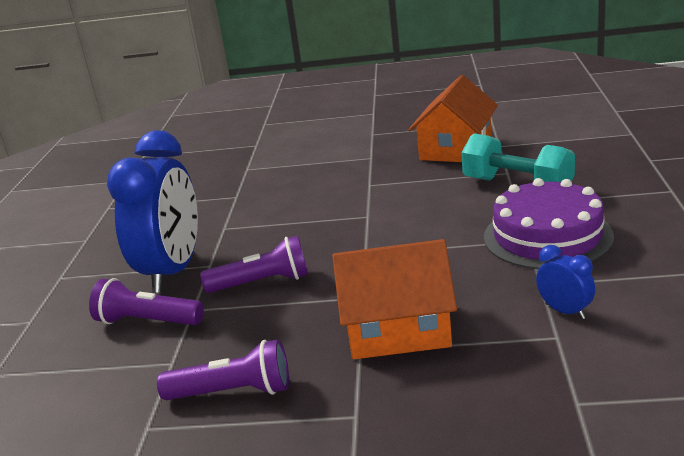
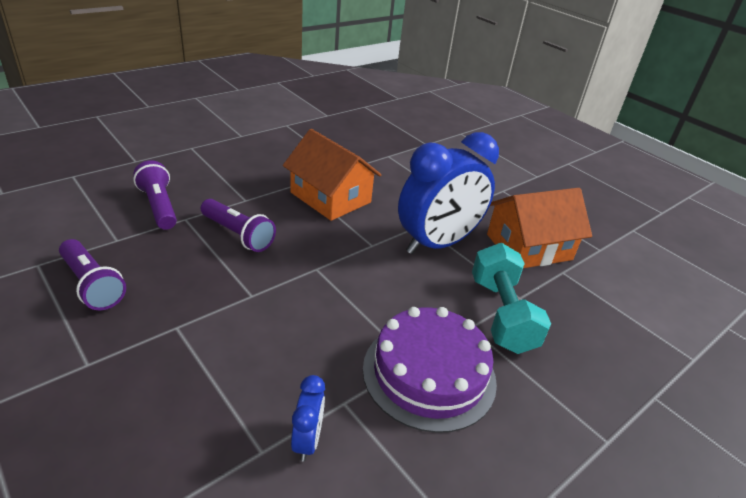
camera: 40 degrees right, 10 degrees up
(173, 271) = (226, 188): blue clock -> blue clock (437, 244)
(397, 329) = (216, 336): orange house -> orange house (330, 197)

